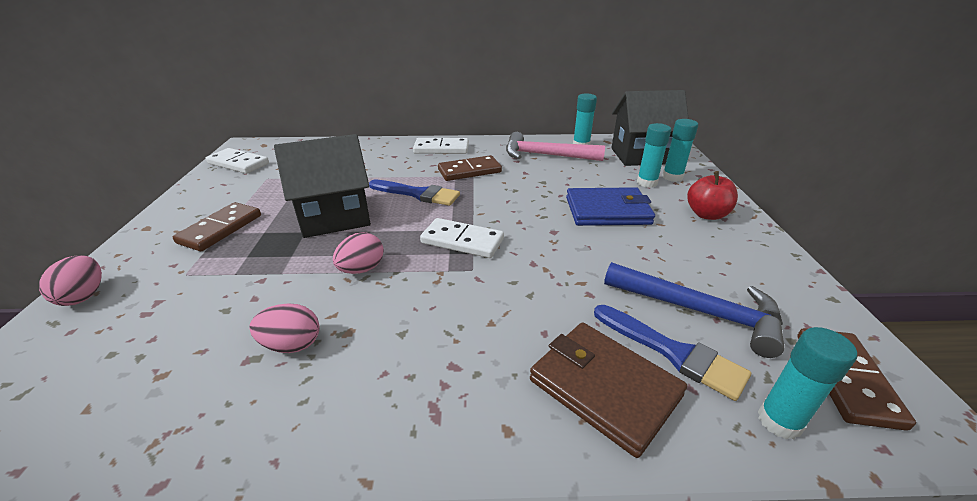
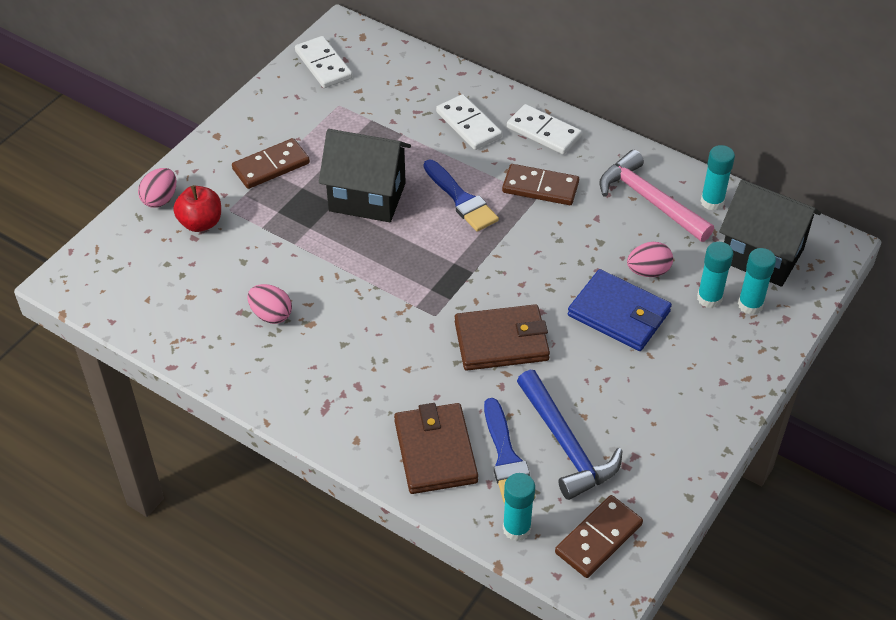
camera: 35 degrees right, 15 degrees up
(362, 269) = (353, 271): pink egg -> pink egg (648, 271)
(462, 241) = (452, 281): white domino -> white domino (468, 125)
(549, 262) = (501, 341): none -> brown wallet
(706, 214) = (711, 368): red apple -> red apple (201, 223)

